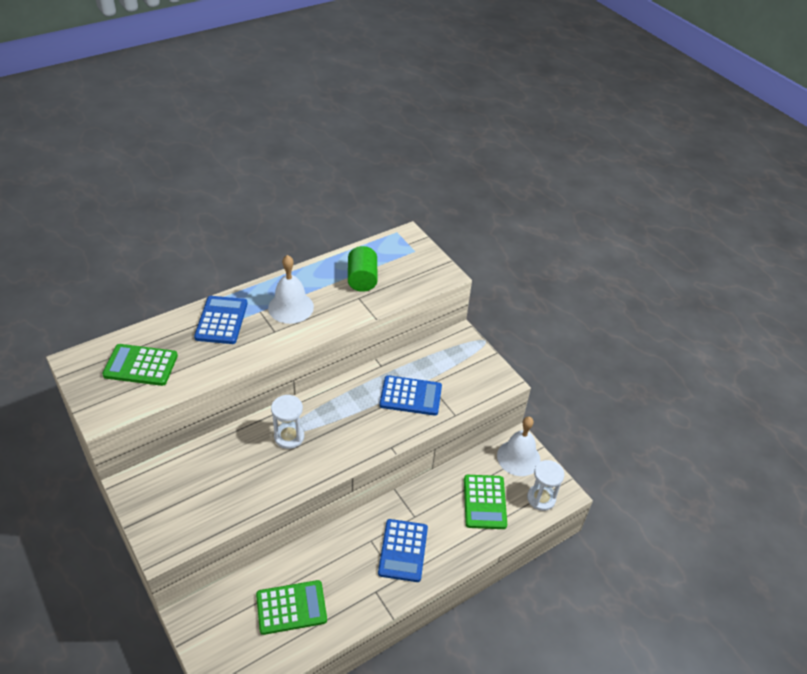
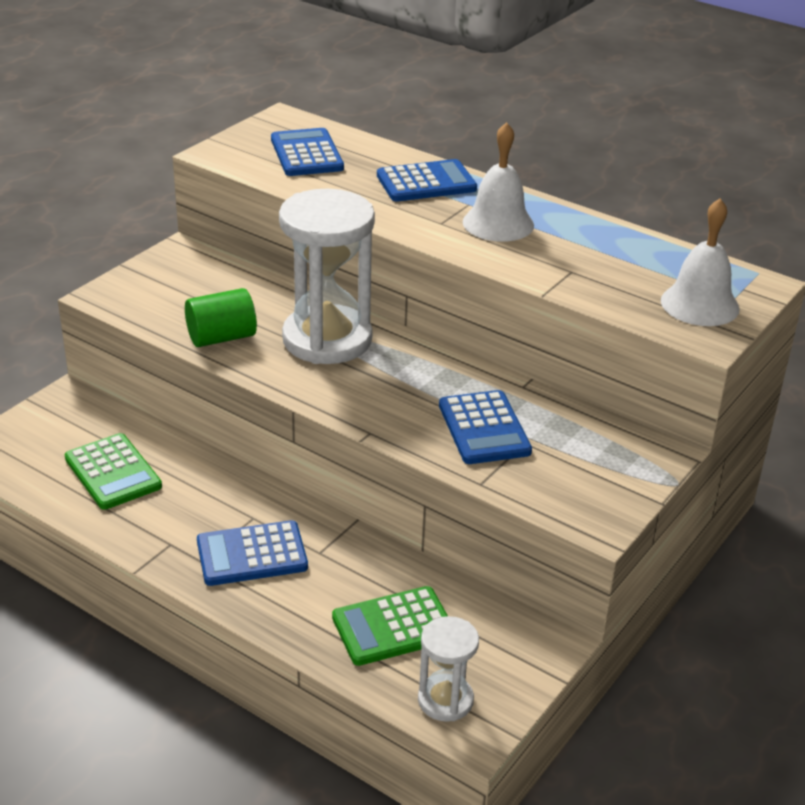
camera: 70 degrees right, 10 degrees down
(141, 365) = (306, 154): green calculator -> blue calculator
(289, 437) = (327, 339): white hourglass -> white hourglass, size x1.96
(362, 279) = (614, 265): green cylinder -> green cylinder (221, 337)
(518, 457) = (516, 651): white bell -> white bell (699, 304)

